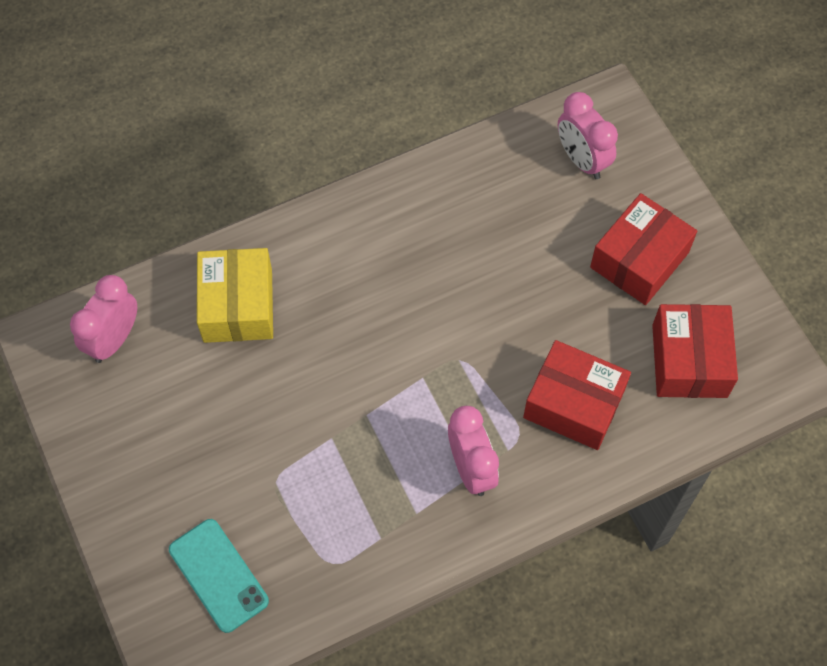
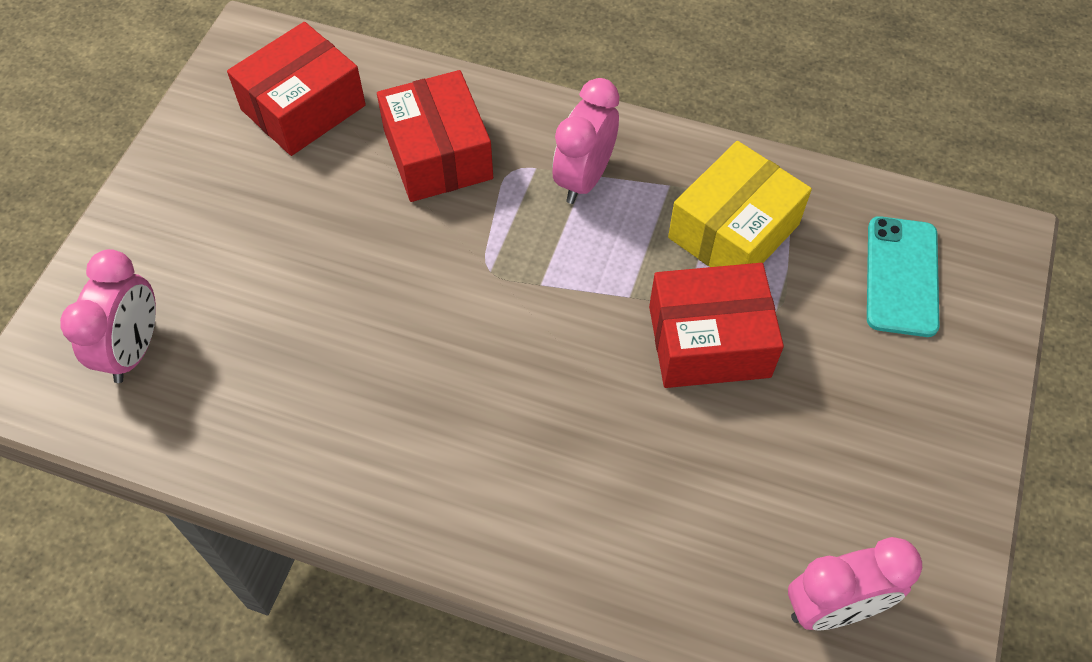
camera: 135 degrees left, 5 degrees down
(238, 305) = (653, 519): yellow box -> yellow box (733, 231)
(639, 260) = (224, 213): red box -> red box (709, 341)

